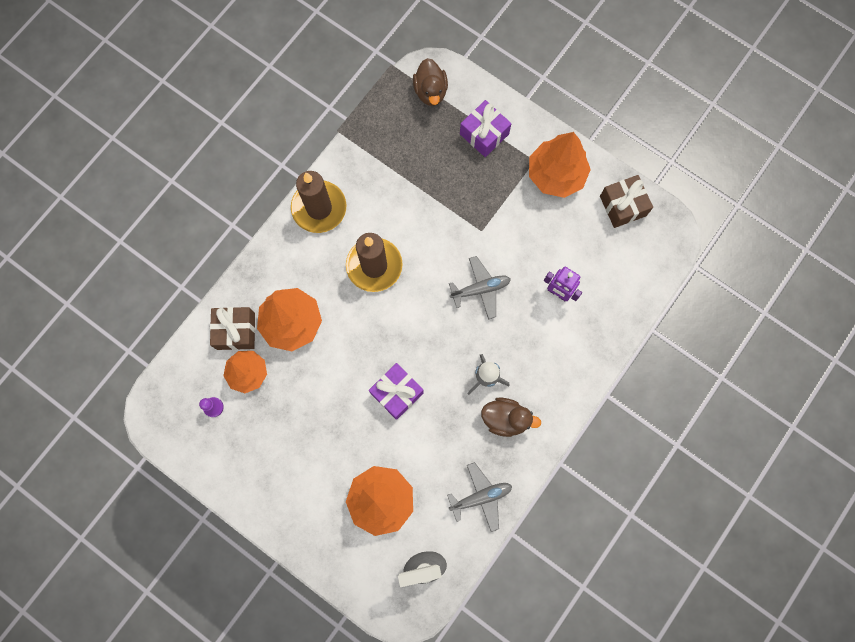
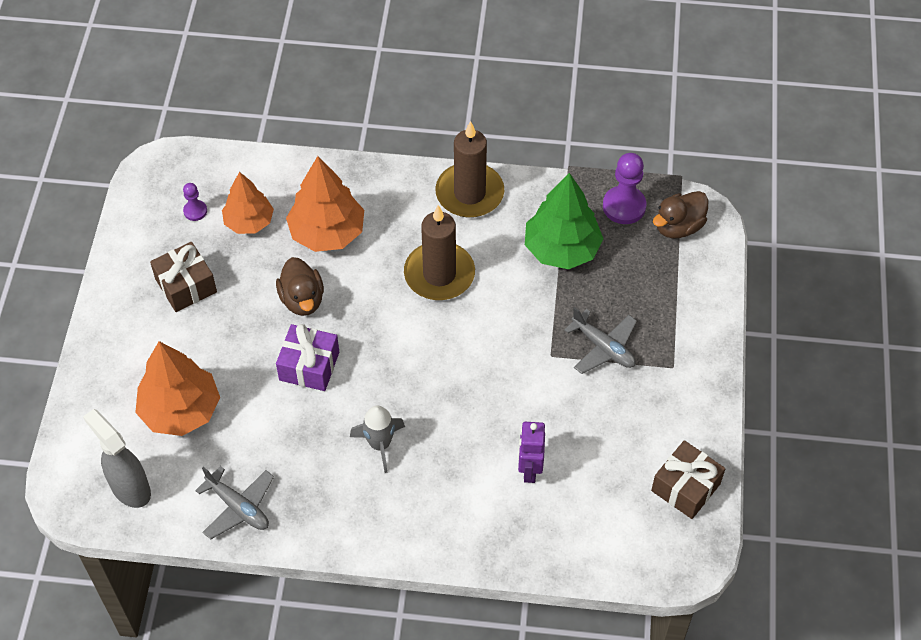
camera: 60 degrees right, 20 degrees down
(236, 331) = (287, 189): brown gift -> brown gift (186, 285)
(393, 115) = (624, 206): none -> purple pawn
(403, 175) = (561, 249): none -> green tree
(480, 289) = (480, 388): grey plane -> grey plane (603, 347)
(484, 134) = (667, 302): purple gift -> none
(505, 419) = (344, 488): brown duck -> brown duck (302, 300)
(556, 175) = (672, 397): orange tree -> none

